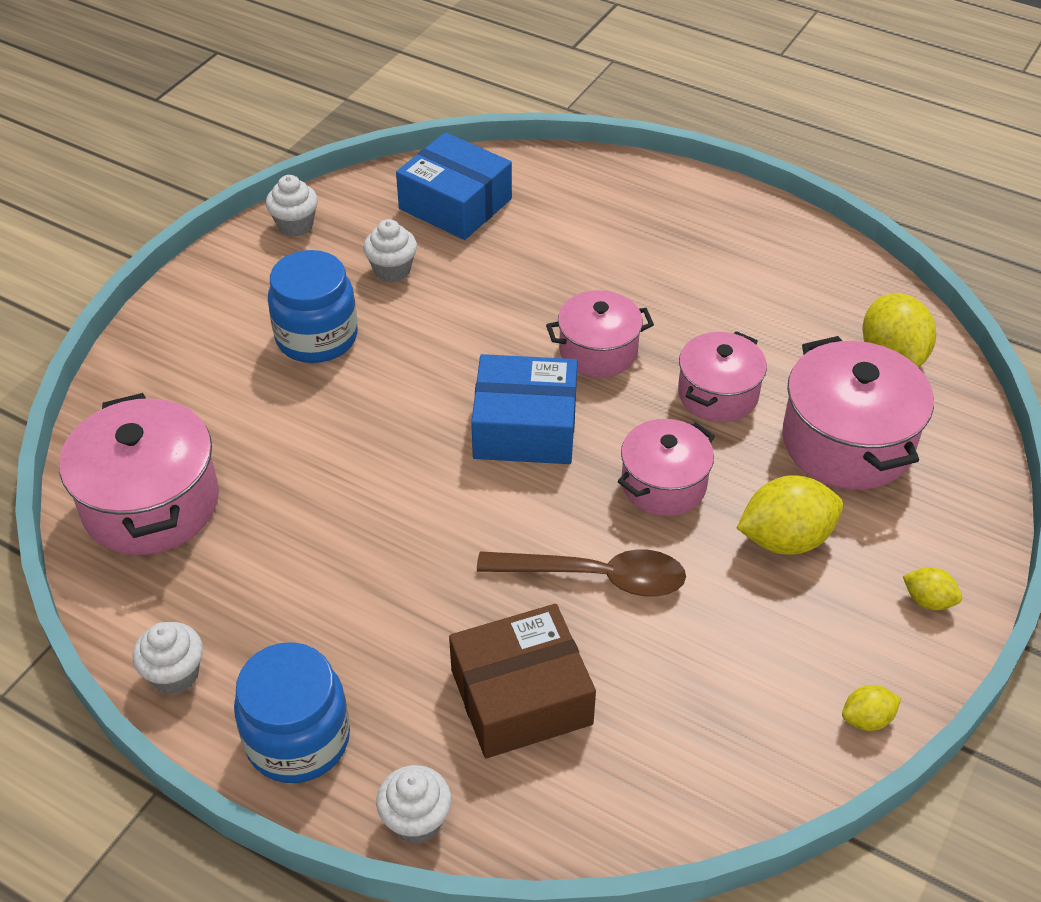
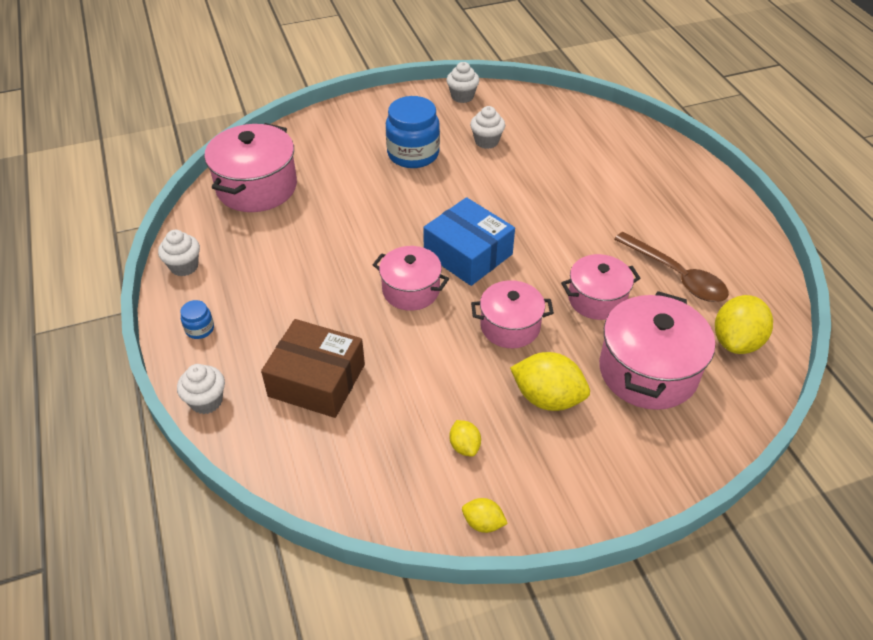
camera: 40 degrees right, 0 degrees up
(298, 739) = (200, 329): blue jar -> blue jar, size x0.45
(455, 204) = (557, 125): blue box -> none
(596, 577) = (420, 349): brown spoon -> brown spoon (677, 276)
(598, 351) = (552, 238): pink pot -> pink pot (411, 290)
(928, 600) = (597, 488): yellow lemon -> yellow lemon (464, 446)

